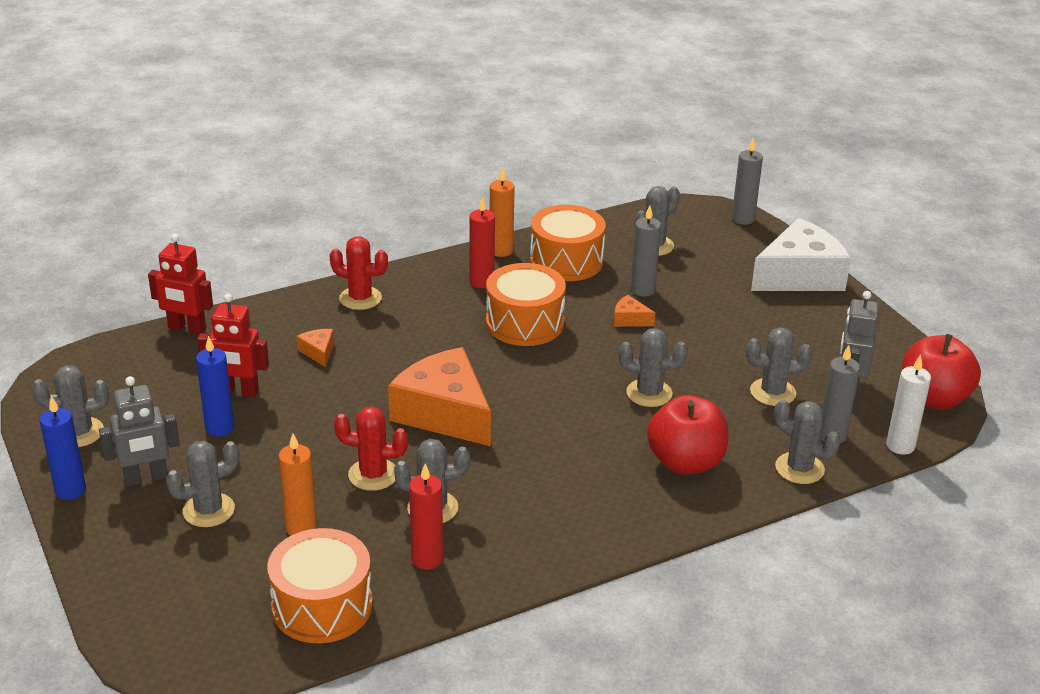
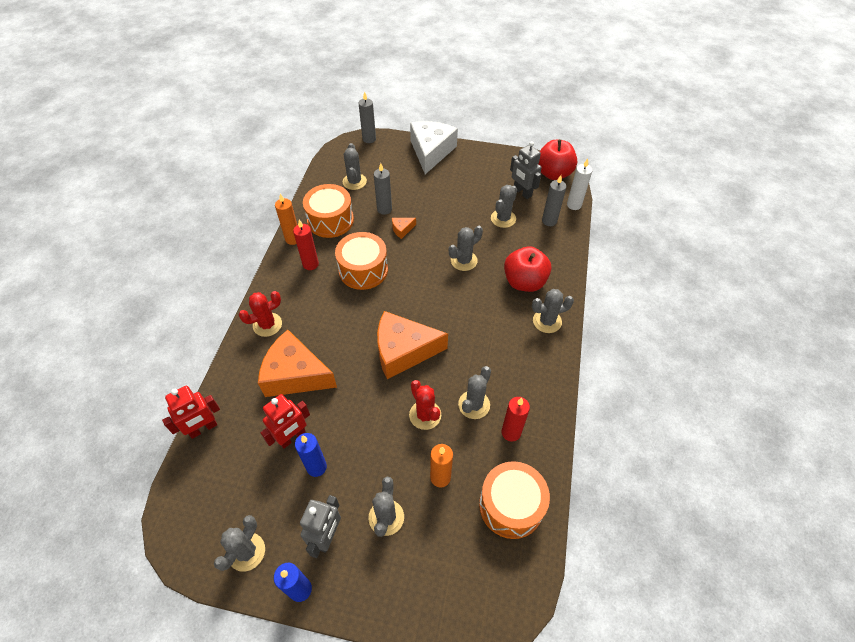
camera: 50 degrees left, 20 degrees up
(318, 352) = (295, 374): orange cheese -> orange cheese, size x2.44
(373, 475) = (425, 415): red cactus -> red cactus turned 75 degrees counterclockwise
(799, 468) = (561, 246): grey cactus -> grey cactus (547, 321)

